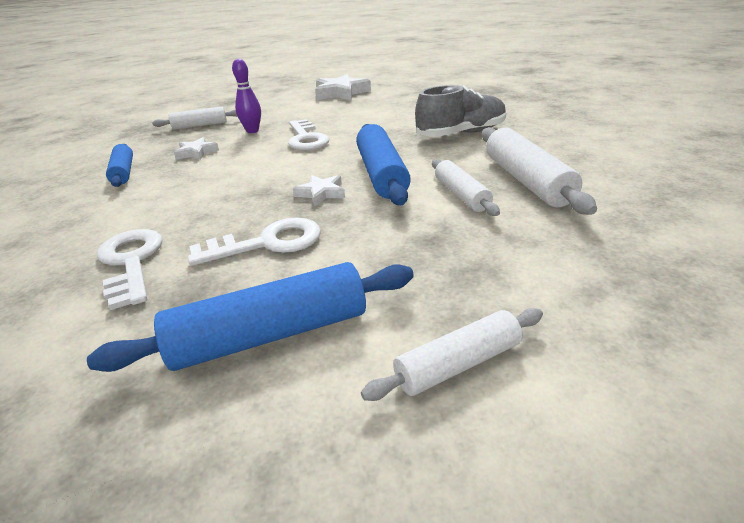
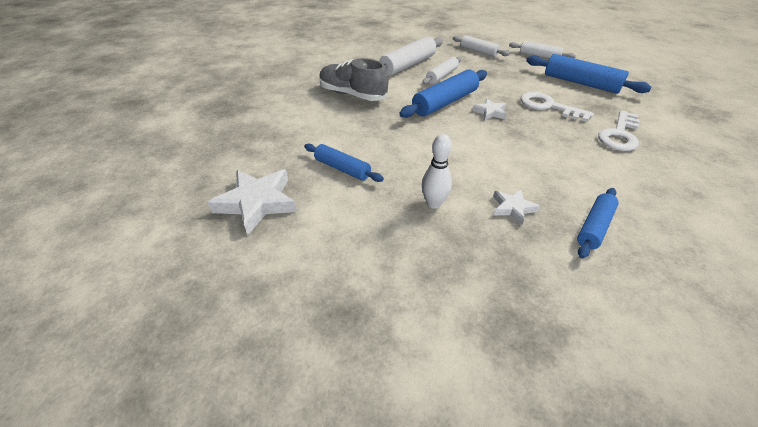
camera: 125 degrees left, 10 degrees up
(200, 125) = (458, 266): white rolling pin -> white rolling pin (479, 51)
(252, 131) = (433, 203): purple bowling pin -> white bowling pin
(306, 139) = (421, 157): white key -> none
(338, 114) = (342, 168): none -> blue rolling pin

